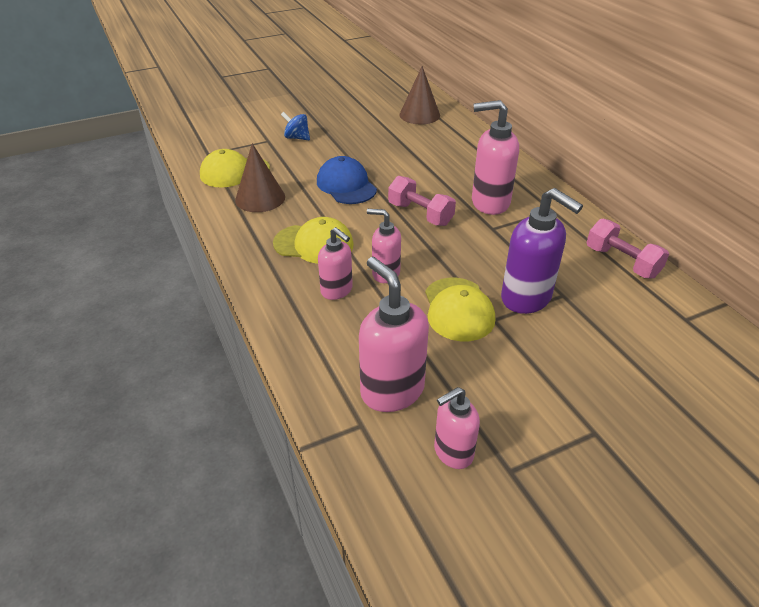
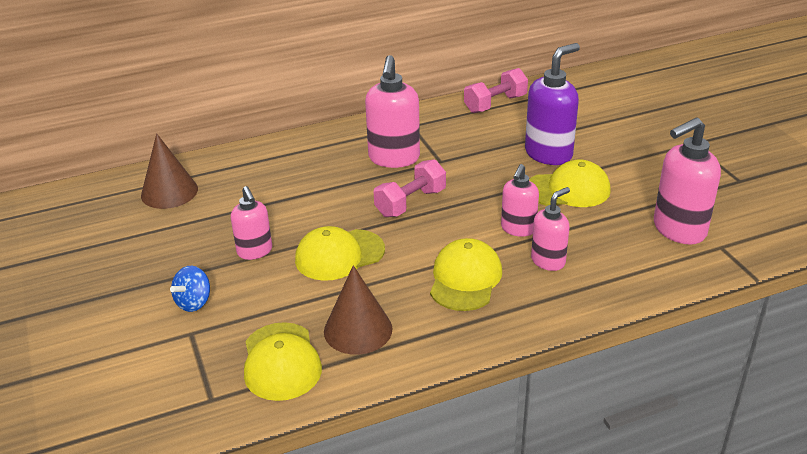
camera: 85 degrees left, 5 degrees down
(346, 185) = (339, 255): blue cap -> yellow cap
(453, 452) = (733, 203): pink soap dispenser -> pink soap dispenser (255, 251)

